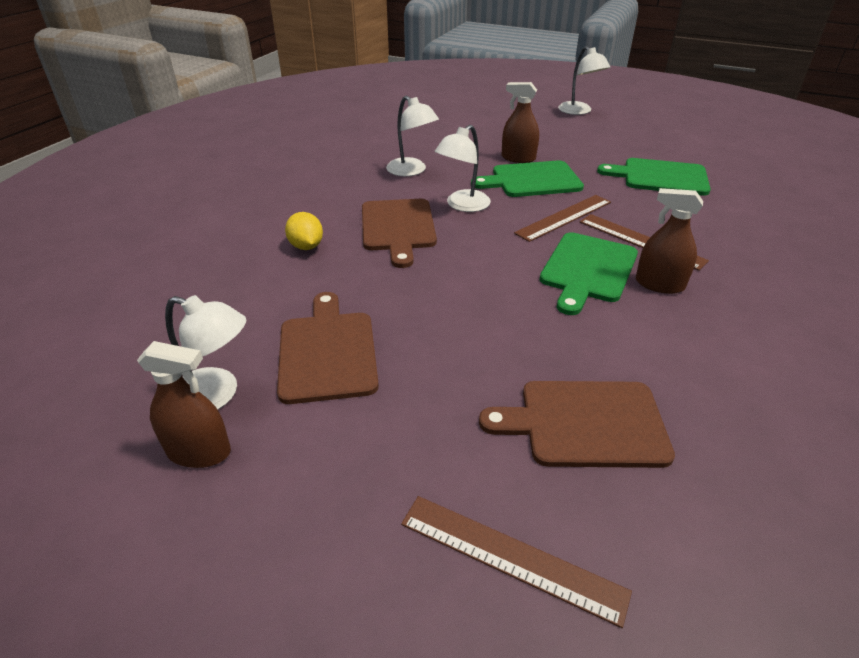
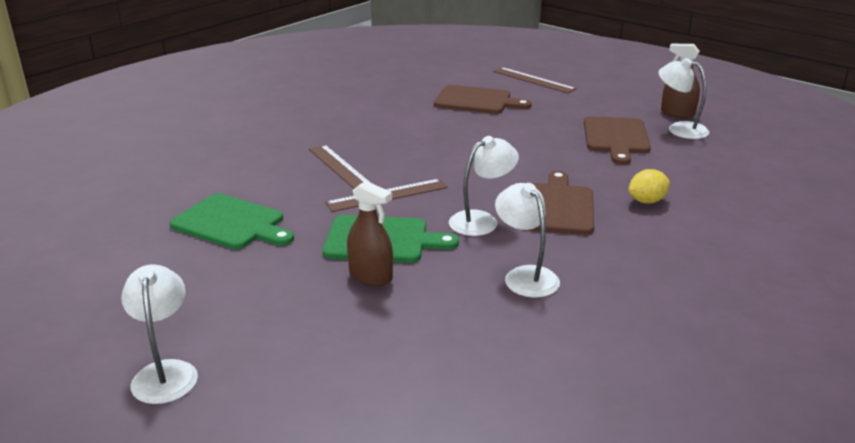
camera: 165 degrees left, 10 degrees down
(306, 246) = (647, 201): yellow lemon -> yellow lemon turned 75 degrees clockwise
(587, 270) = (409, 156): green cutting board -> none
(659, 284) = (365, 142): brown spray bottle -> none

